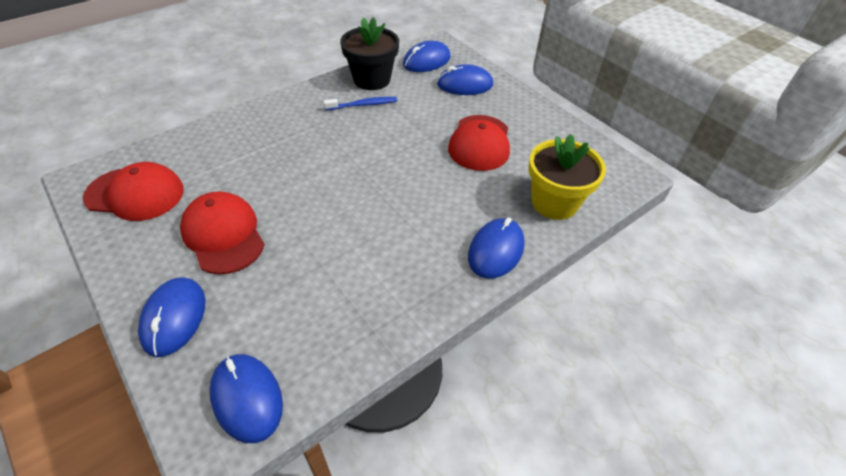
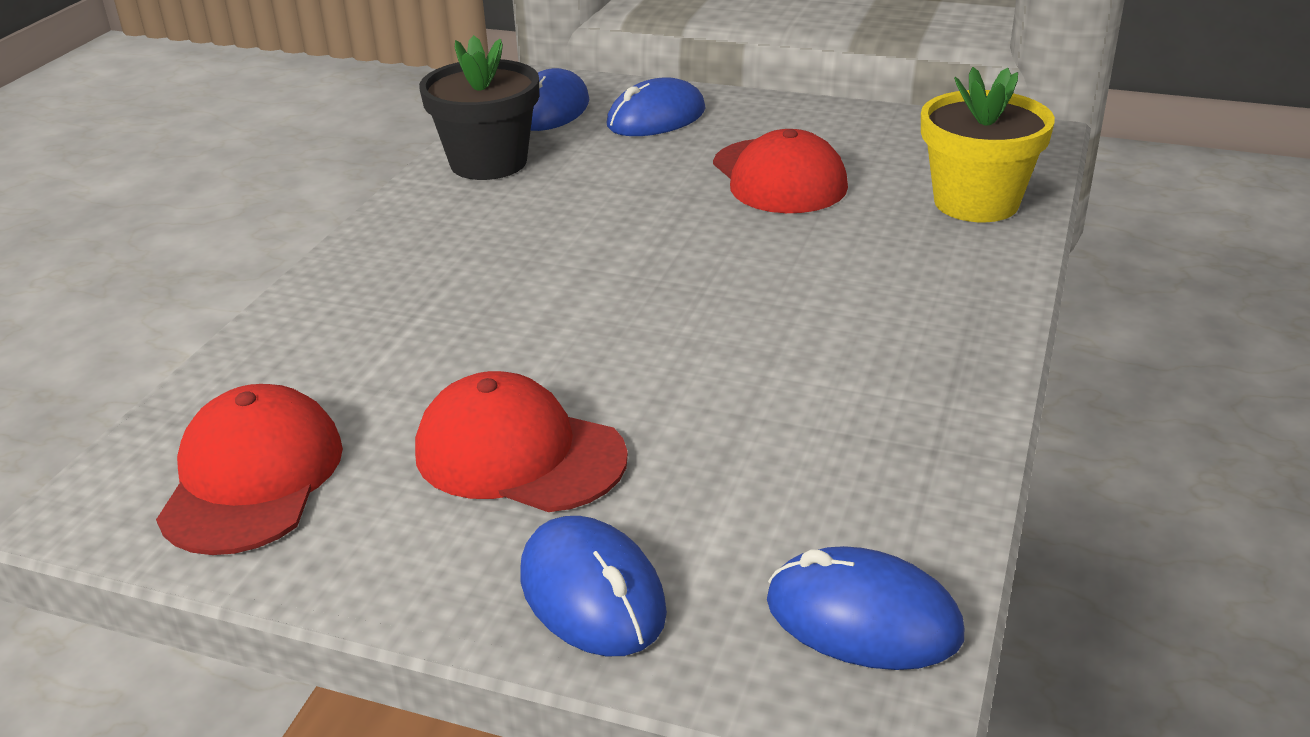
camera: 30 degrees left, 15 degrees down
(135, 194) = (252, 478): red cap -> red cap turned 60 degrees counterclockwise
(363, 105) = (521, 199): blue toothbrush -> none
(496, 250) = (973, 285): blue mouse -> none

